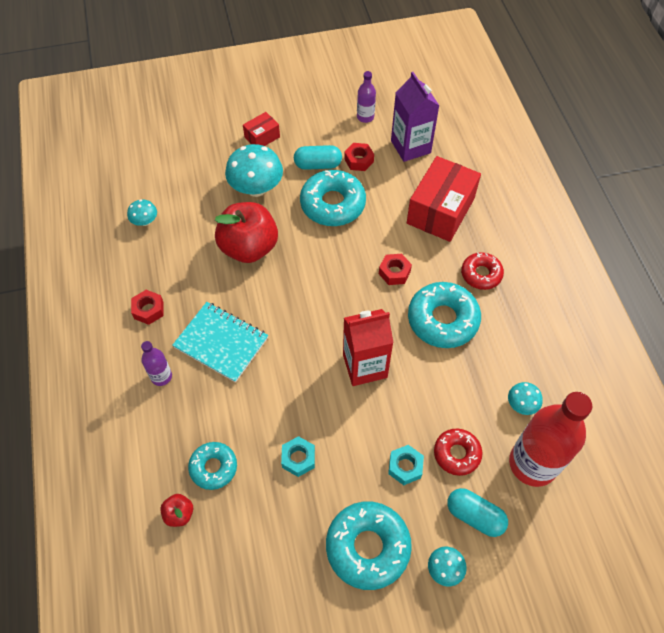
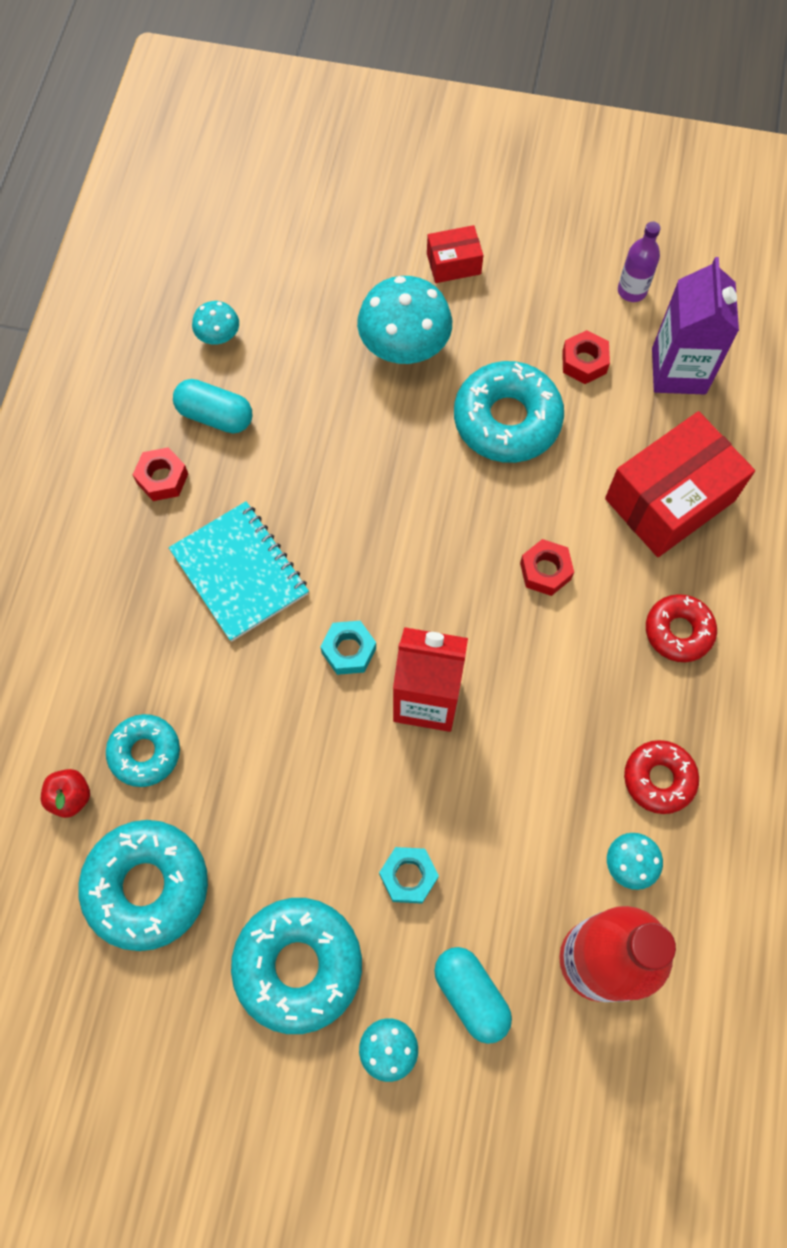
camera: 25 degrees right, 10 degrees up
(161, 376) = (135, 587): purple bottle -> none
(249, 248) = (348, 440): red apple -> none
(298, 458) = (265, 793): turquoise nut -> turquoise nut (349, 650)
(318, 165) = (516, 344): turquoise capsule -> turquoise capsule (215, 416)
(442, 320) = (580, 678): turquoise donut -> turquoise donut (147, 886)
(457, 454) = (493, 892): red donut -> red donut (659, 779)

